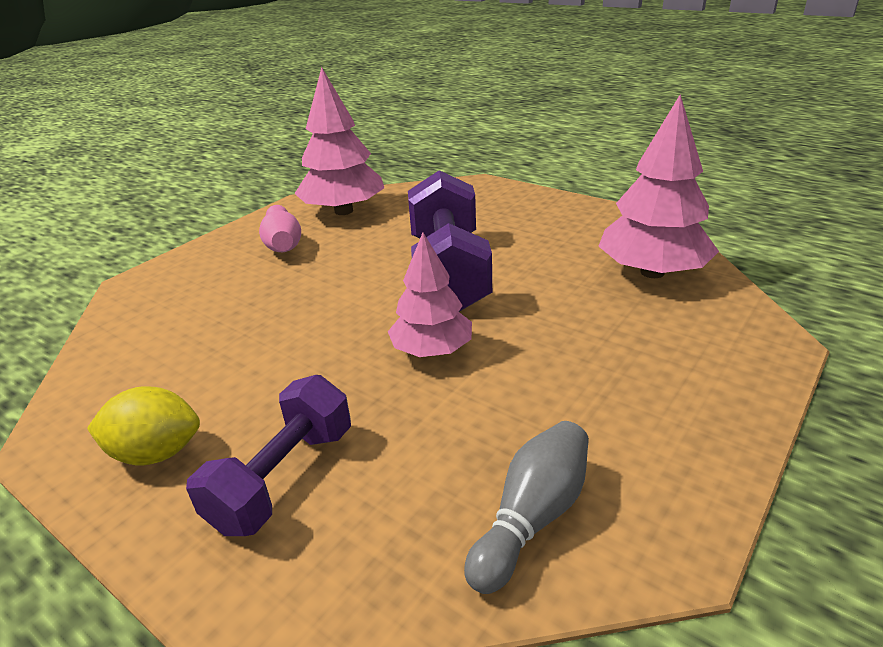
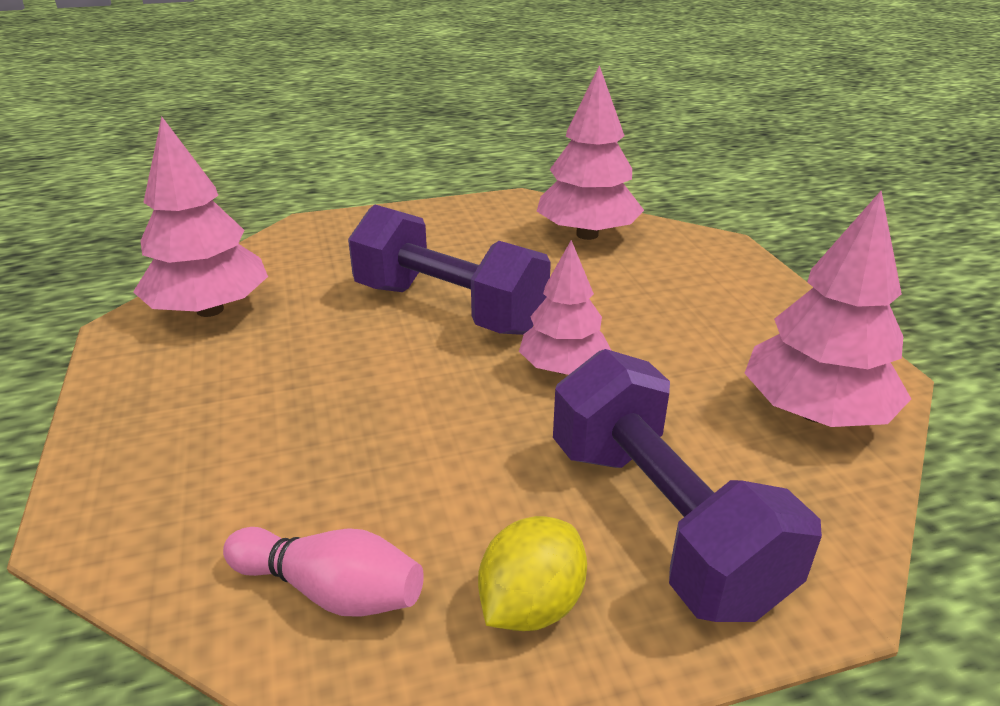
camera: 55 degrees left, 0 degrees up
(283, 243) = (207, 374): pink bowling pin -> pink bowling pin (331, 590)
(283, 477) = (661, 521): purple dumbbell -> purple dumbbell, size x1.53
(532, 517) = (814, 412): grey bowling pin -> pink tree

